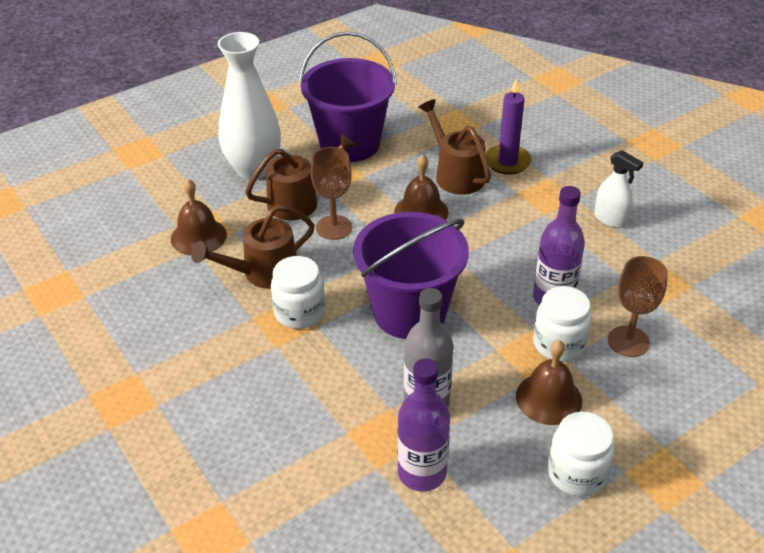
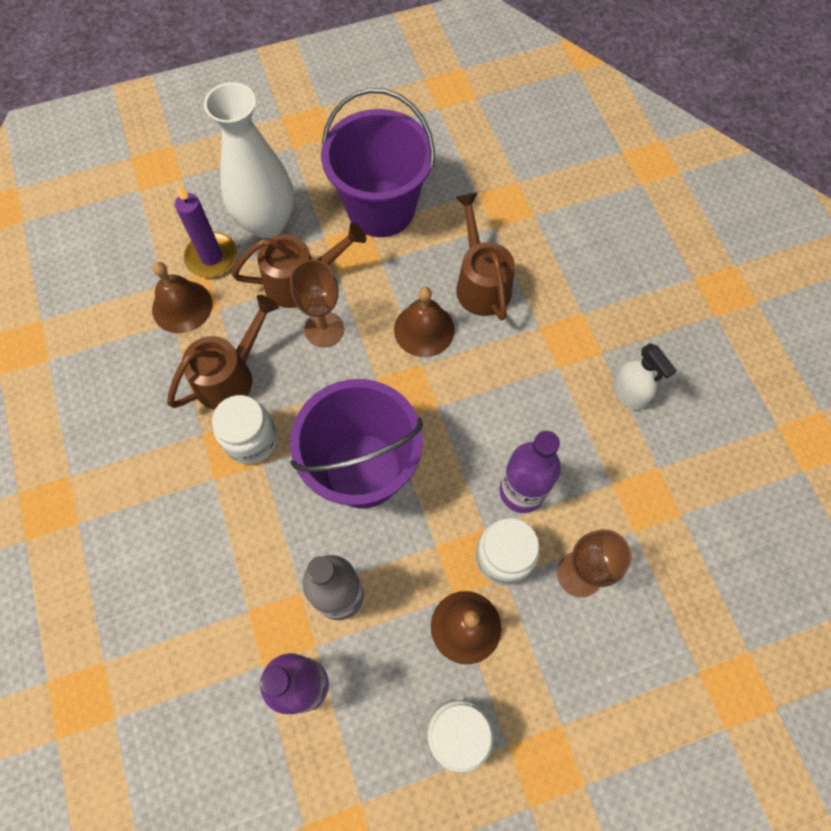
camera: 15 degrees right, 25 degrees up
(262, 273) = (231, 375): brown watering can -> brown watering can turned 150 degrees clockwise
(507, 162) = (545, 278): purple candle -> purple candle (211, 257)

